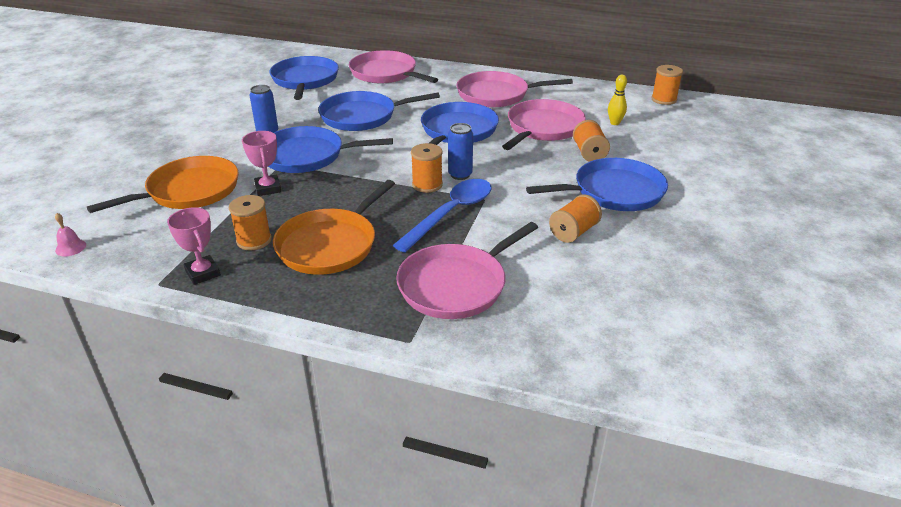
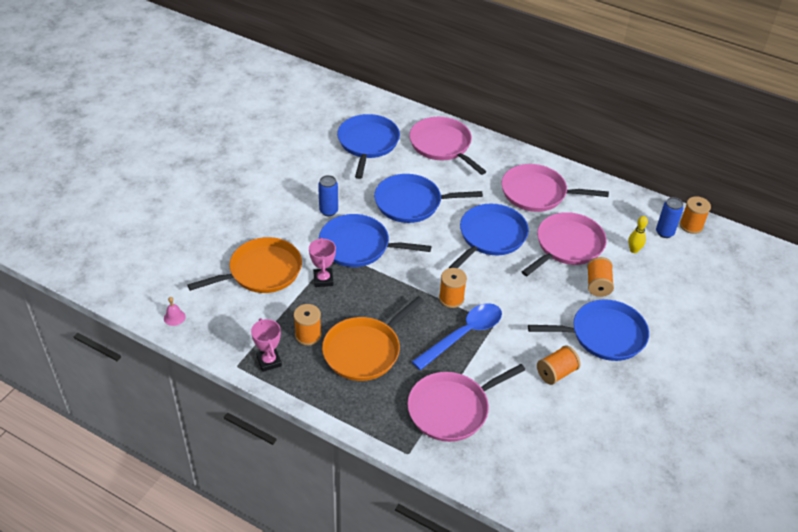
camera: 10 degrees right, 10 degrees up
(460, 175) = (481, 291): blue can -> blue can (664, 232)

